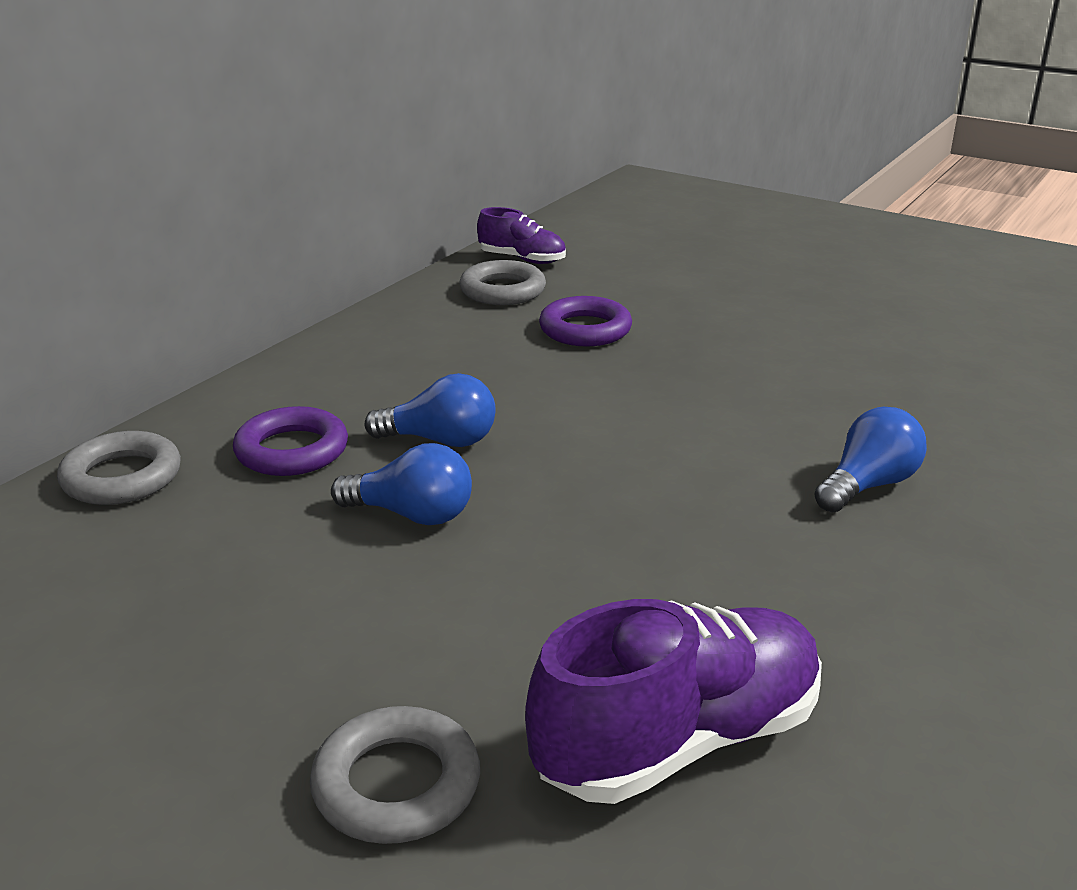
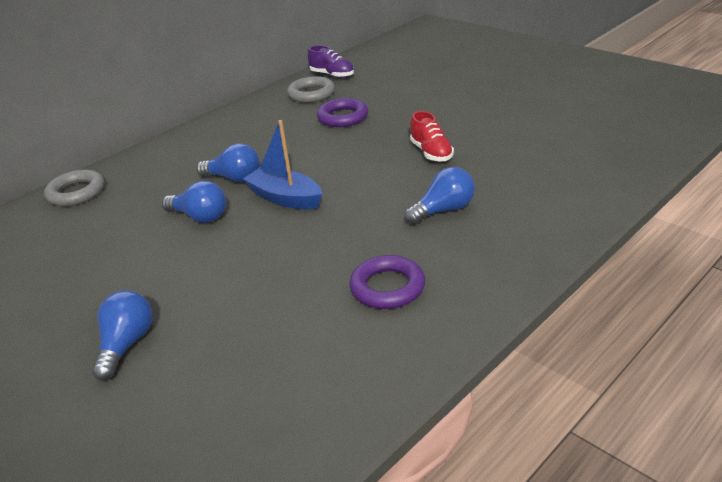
camera: 15 degrees right, 5 degrees up
(292, 450) = (160, 181): purple ring -> purple ring (387, 287)
(396, 784) = (126, 345): grey ring -> blue light bulb
(563, 474) = (285, 198): none -> blue boat
(679, 741) = (265, 335): purple shoe -> none
(782, 387) = (431, 153): none -> red shoe

